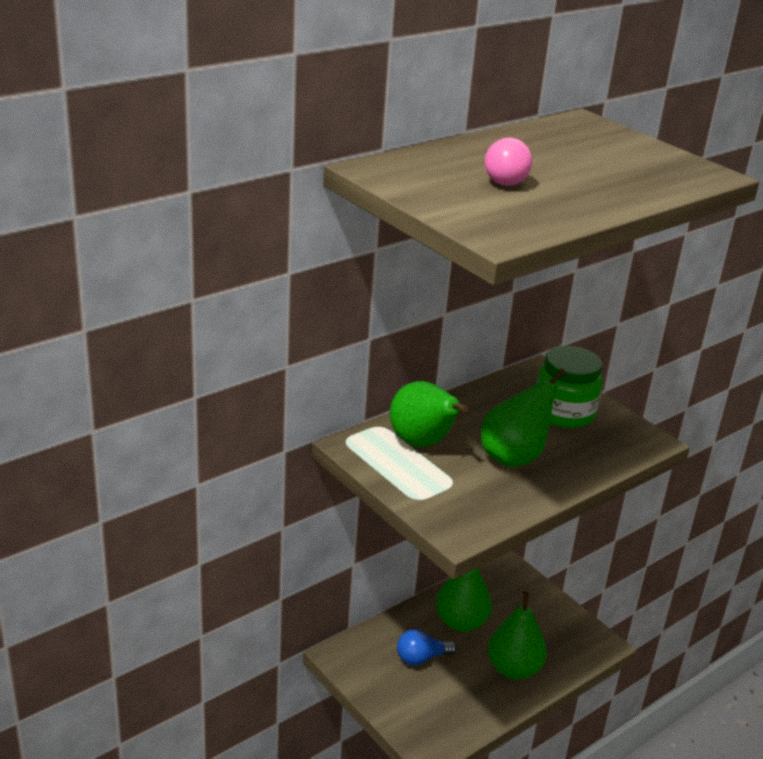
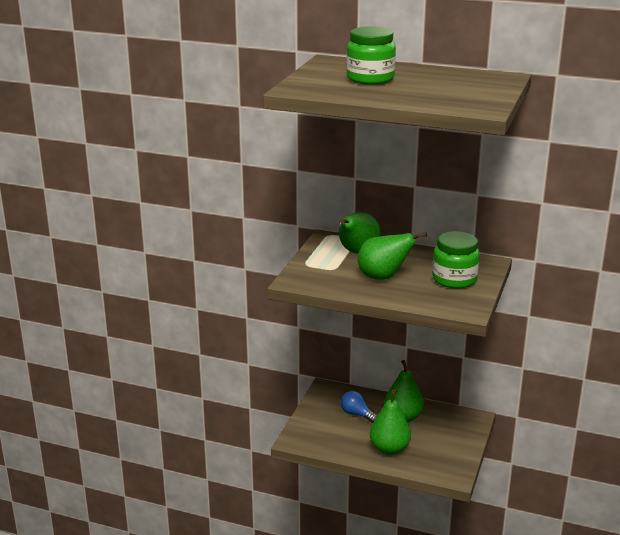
camera: 60 degrees right, 5 degrees down
(505, 179) = (370, 79): pink light bulb -> green jar

